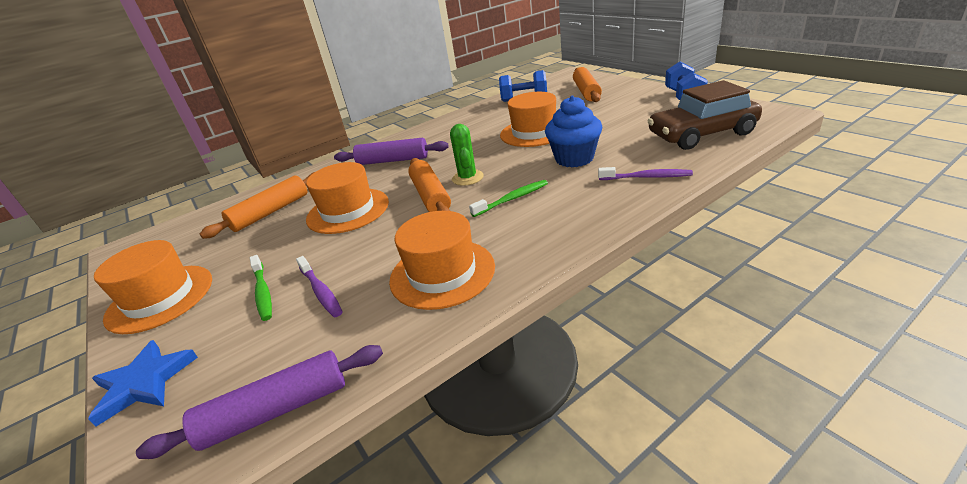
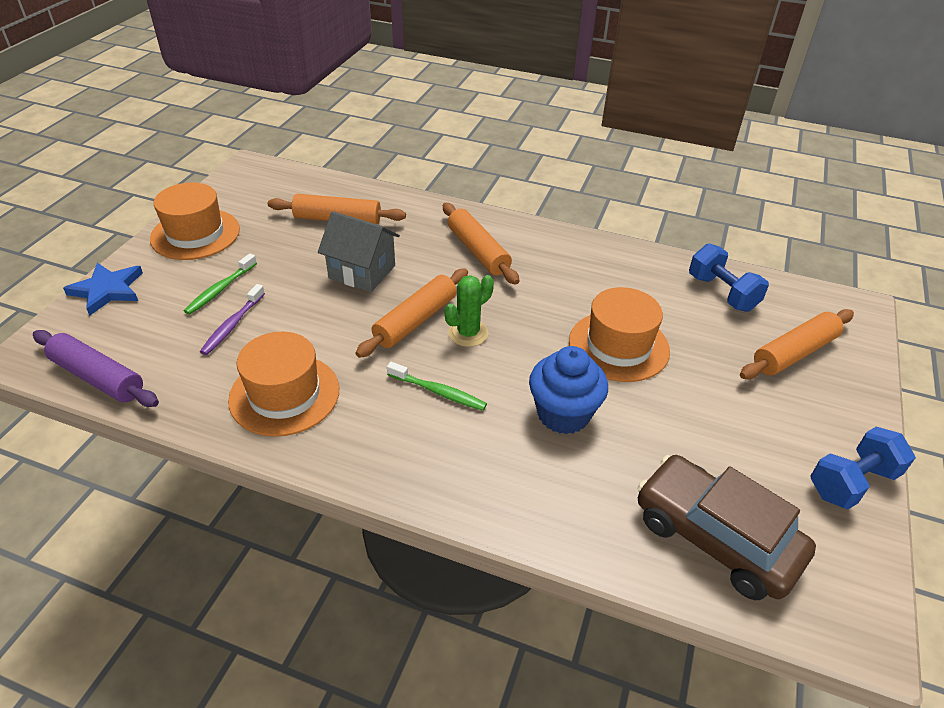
camera: 50 degrees right, 10 degrees up
(348, 210) = (362, 272): orange hat -> grey house
(393, 160) = (478, 251): purple rolling pin -> orange rolling pin
(646, 177) = (548, 504): purple toothbrush -> none

